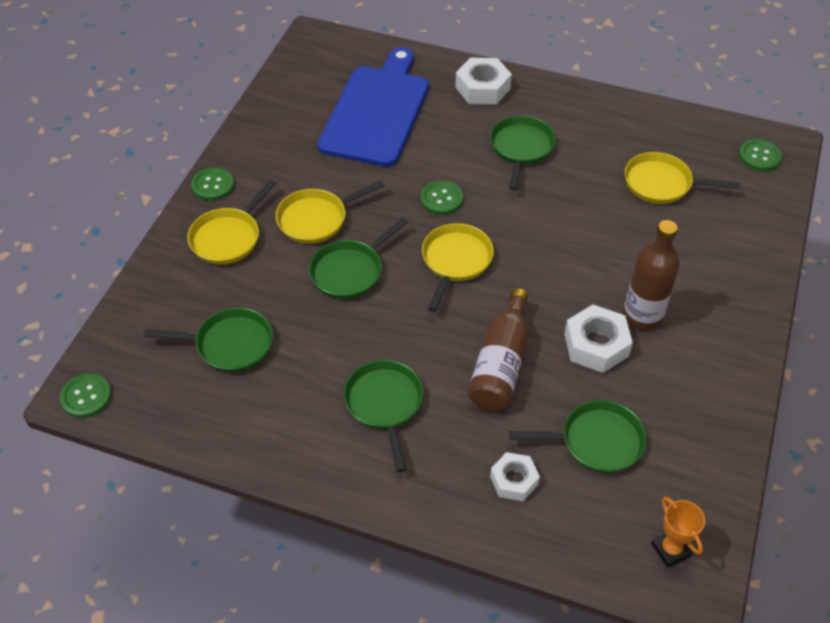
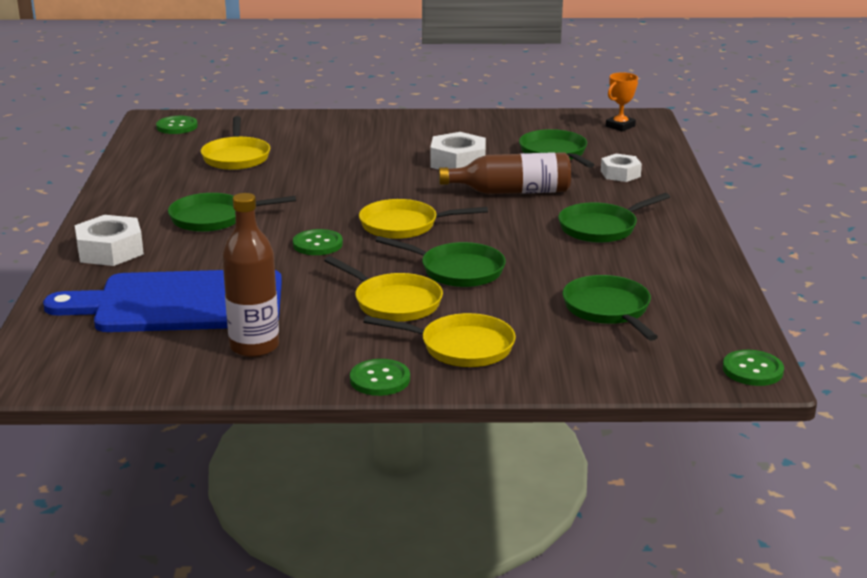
camera: 110 degrees left, 25 degrees down
(642, 315) = (411, 150): brown bottle -> brown bottle (254, 347)

